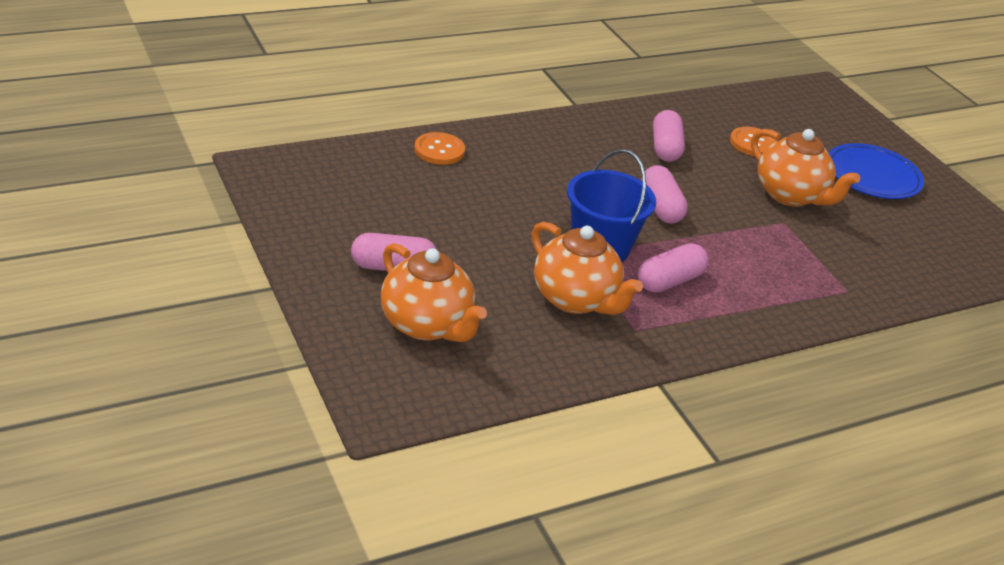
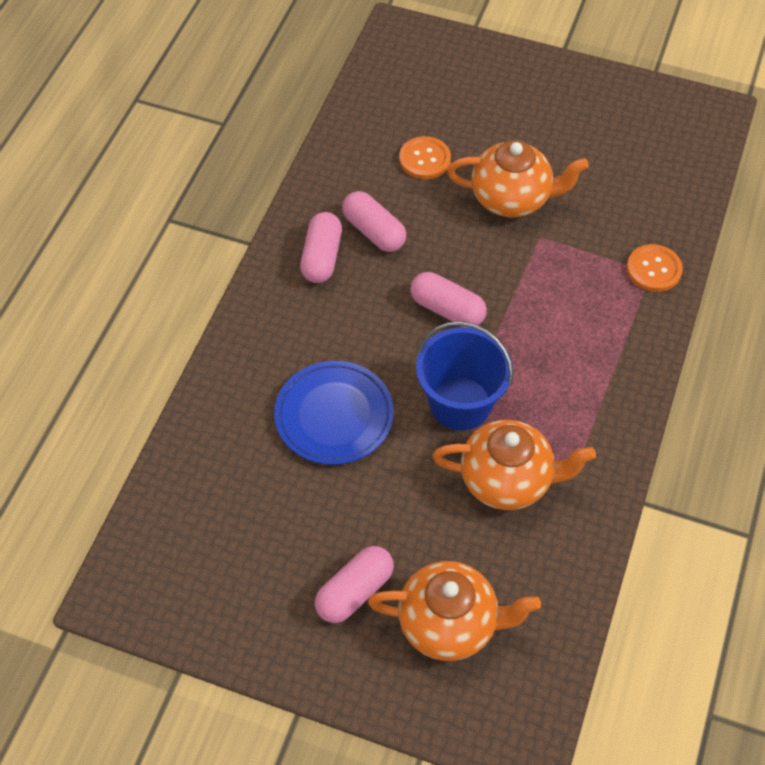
camera: 40 degrees left, 20 degrees up
(439, 150) = (221, 417): orange button -> orange button (654, 269)
(669, 281) = (541, 389): pink capsule -> pink capsule (322, 257)
(872, 176) = (538, 115): blue plate -> blue plate (334, 415)

